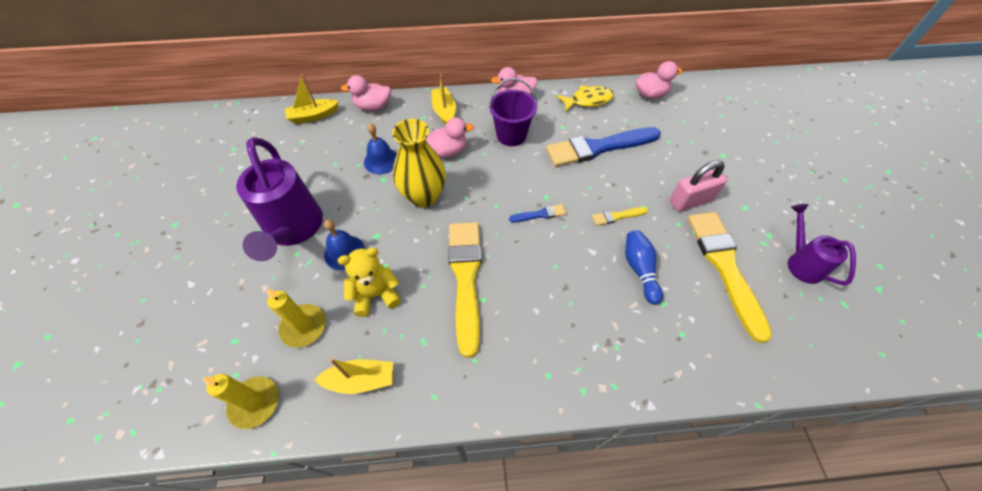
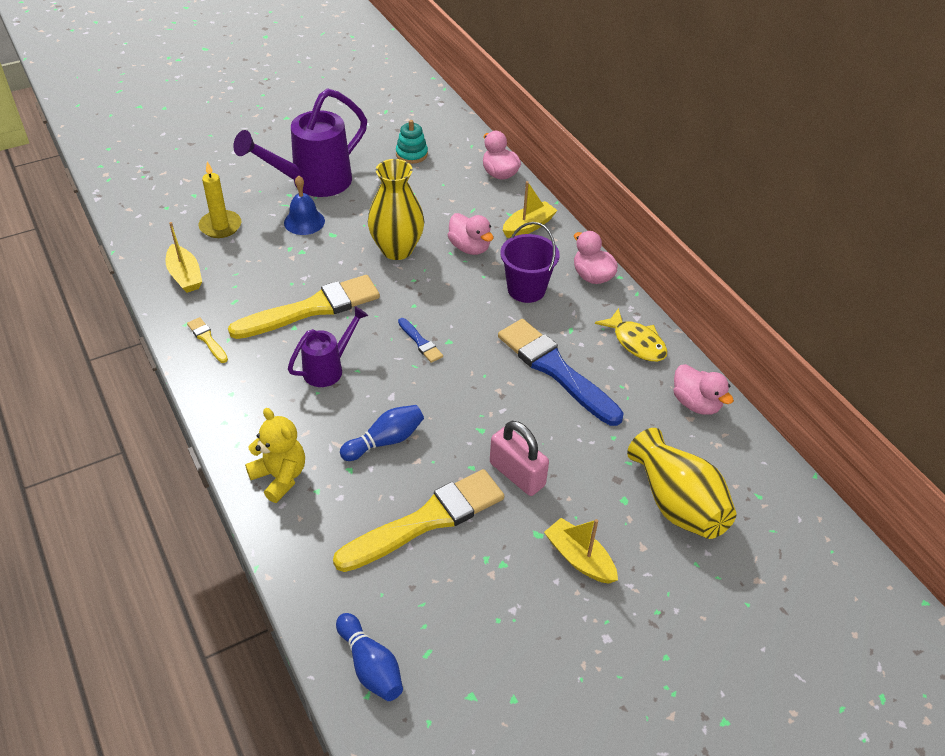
camera: 65 degrees right, 10 degrees down
(255, 403) = (147, 226): yellow candle -> none
(308, 150) = (411, 154): none -> turquoise stacking toy
(313, 116) = (458, 140): yellow boat -> yellow boat (579, 558)
(376, 294) = (268, 256): yellow teddy bear -> yellow teddy bear (280, 477)
(381, 161) = (427, 205): blue bell -> none
(617, 216) = (452, 407): yellow brush -> yellow brush (207, 339)
(730, 132) = (677, 504): none -> yellow vase
(801, 262) = (472, 601): purple watering can -> purple watering can (328, 368)
(857, 344) = (370, 666): none -> blue bowling pin

